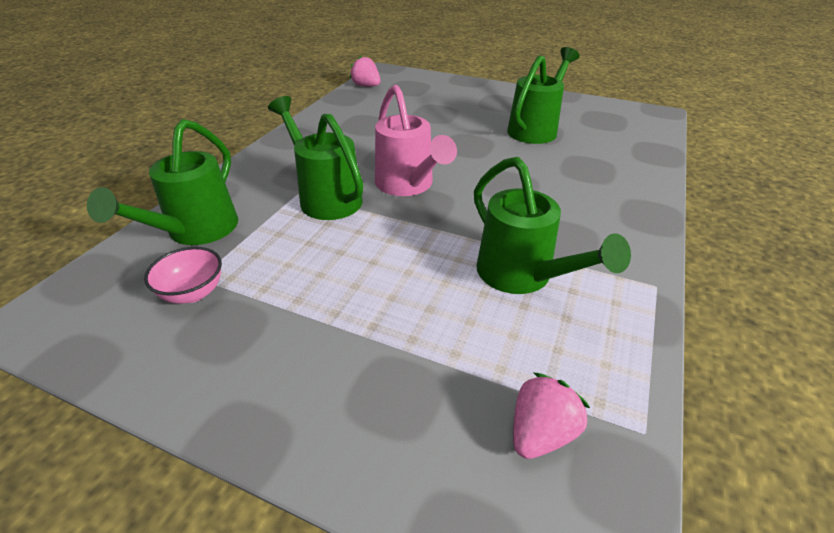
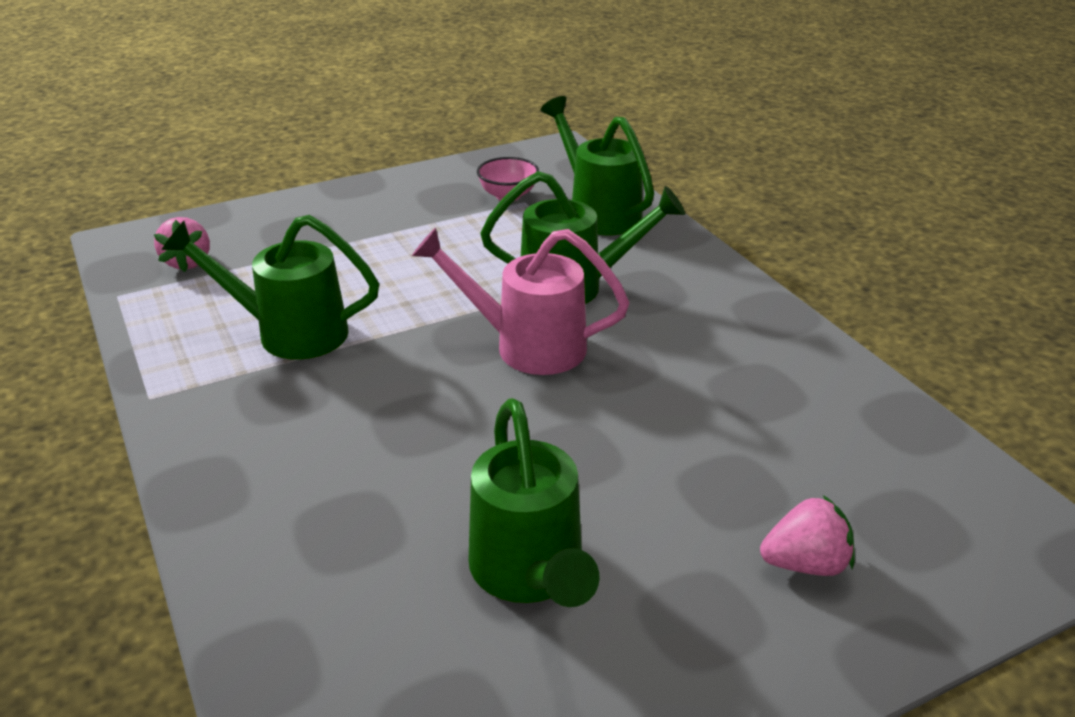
camera: 130 degrees right, 5 degrees down
(366, 86) = (958, 470): pink strawberry -> pink strawberry (805, 564)

